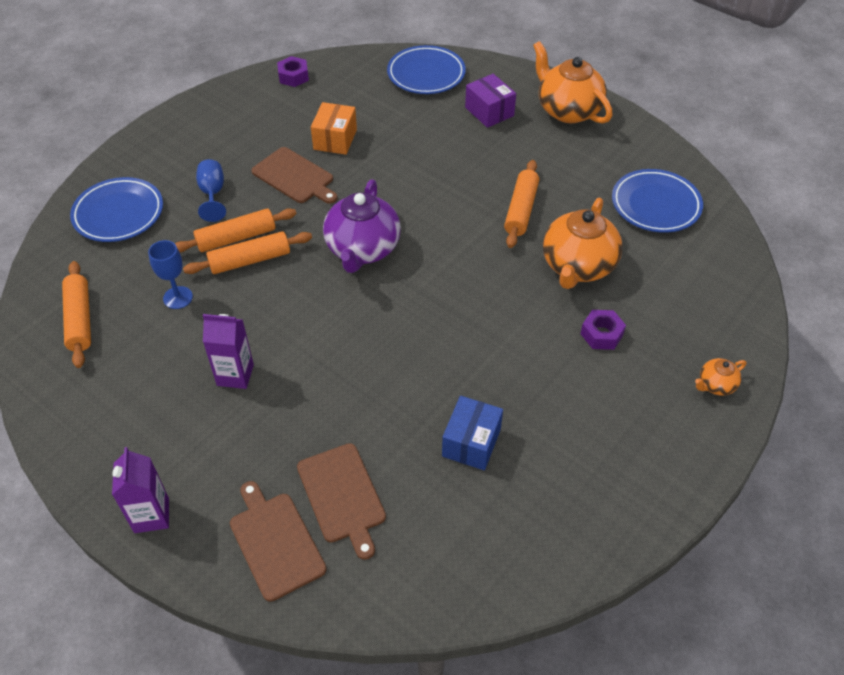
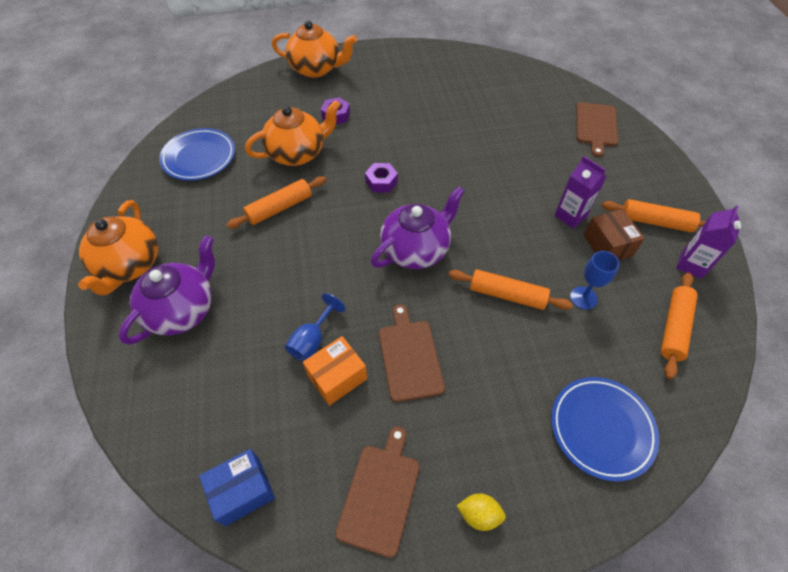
camera: 140 degrees left, 5 degrees up
(151, 515) = (660, 171): purple carton -> purple carton (691, 265)
(177, 365) = (607, 245): none -> brown box
(181, 132) = (479, 514): none -> yellow lemon
(213, 194) = (497, 389): blue goblet -> blue goblet (312, 340)
(236, 238) = (505, 324): orange rolling pin -> orange rolling pin (655, 222)
(293, 76) = (291, 518): purple nut -> purple nut (381, 182)
(342, 496) = (547, 125): brown cutting board -> brown cutting board (380, 494)
(426, 74) = (169, 403): blue plate -> none
(471, 442) = (460, 111): blue box -> blue box (242, 491)
(489, 111) = (182, 310): purple box -> purple teapot
(715, 385) = (316, 69): orange teapot -> orange teapot, size x2.16

